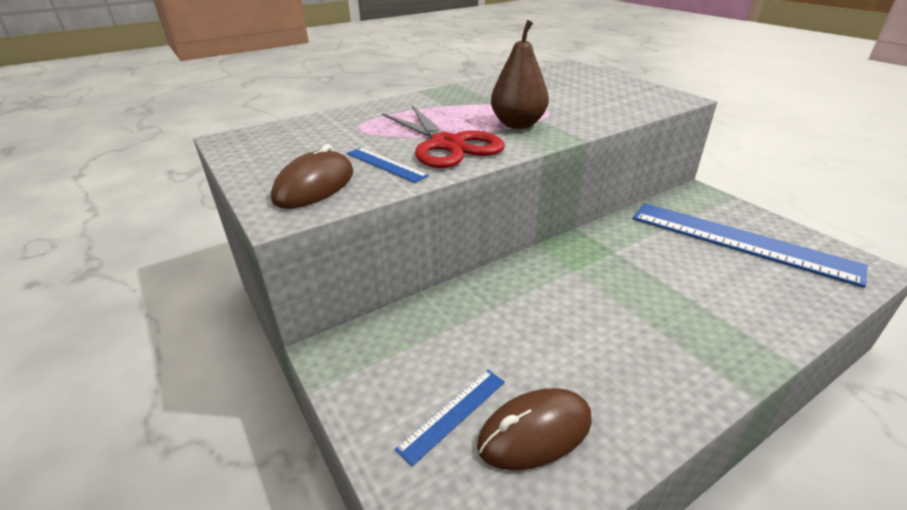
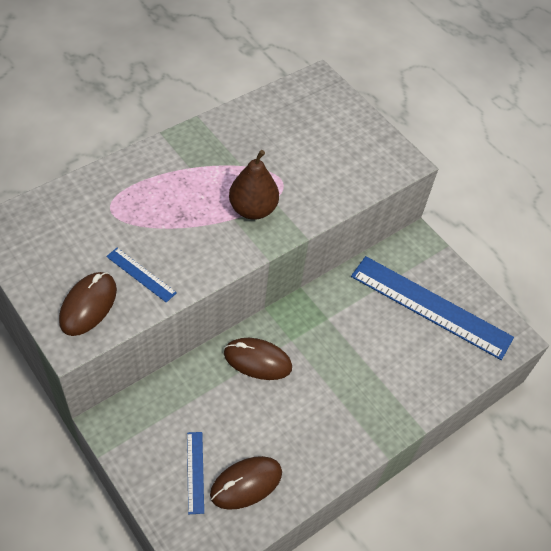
camera: 10 degrees left, 20 degrees up
(447, 144) = (190, 243): red scissors -> none
(453, 414) = (195, 472): blue ruler -> blue ruler turned 45 degrees counterclockwise
(533, 289) = (257, 360): none -> brown mouse

